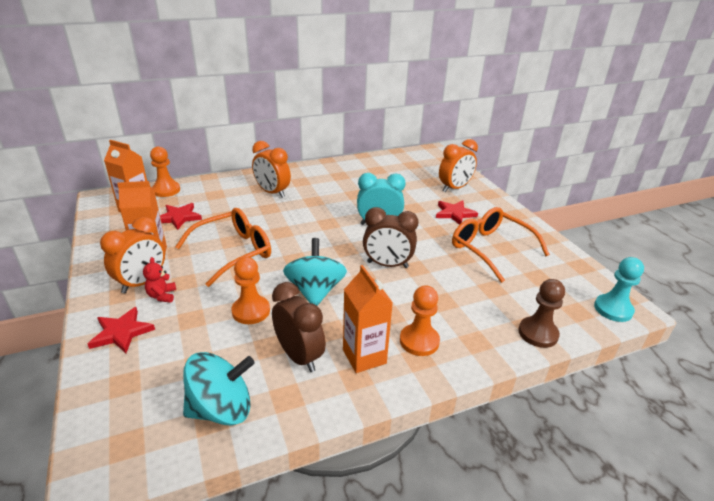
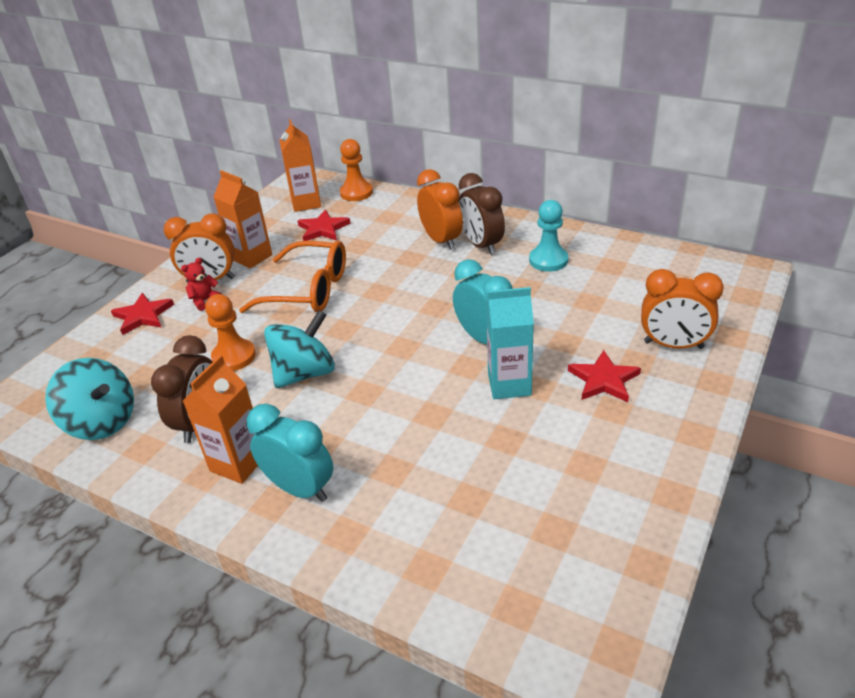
camera: 55 degrees right, 5 degrees up
(272, 193) = (441, 240): orange clock -> orange clock turned 150 degrees clockwise
(387, 265) = (410, 391): brown clock -> brown clock (481, 245)
(419, 341) = (300, 488): orange pawn -> turquoise clock
(424, 236) = (509, 384): none -> turquoise carton
(490, 249) = (561, 453): orange glasses -> none
(538, 333) = (419, 584): brown pawn -> none
(613, 309) = (570, 647): turquoise pawn -> turquoise pawn (548, 260)

